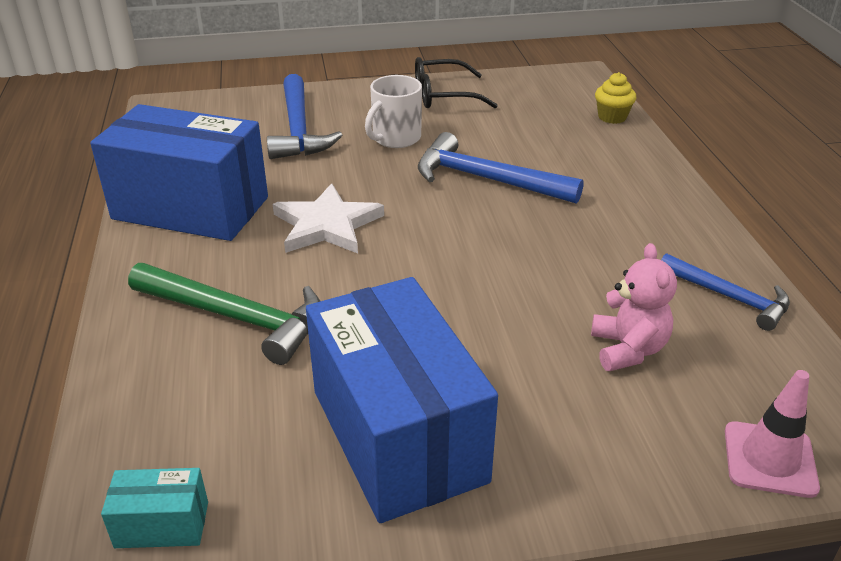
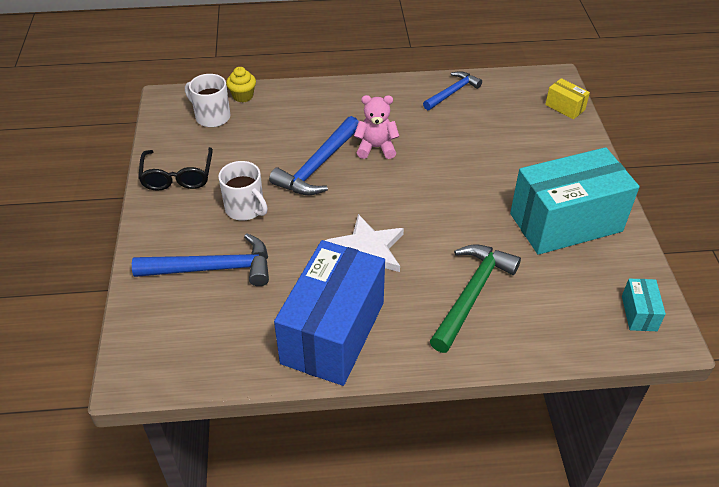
camera: 85 degrees left, 10 degrees up
(398, 435) = (565, 222): blue box -> turquoise box
(559, 103) = (212, 117): none -> white mug
(628, 349) = (495, 134): pink teddy bear -> pink teddy bear (376, 148)
(769, 459) = (565, 107): pink traffic cone -> yellow box

